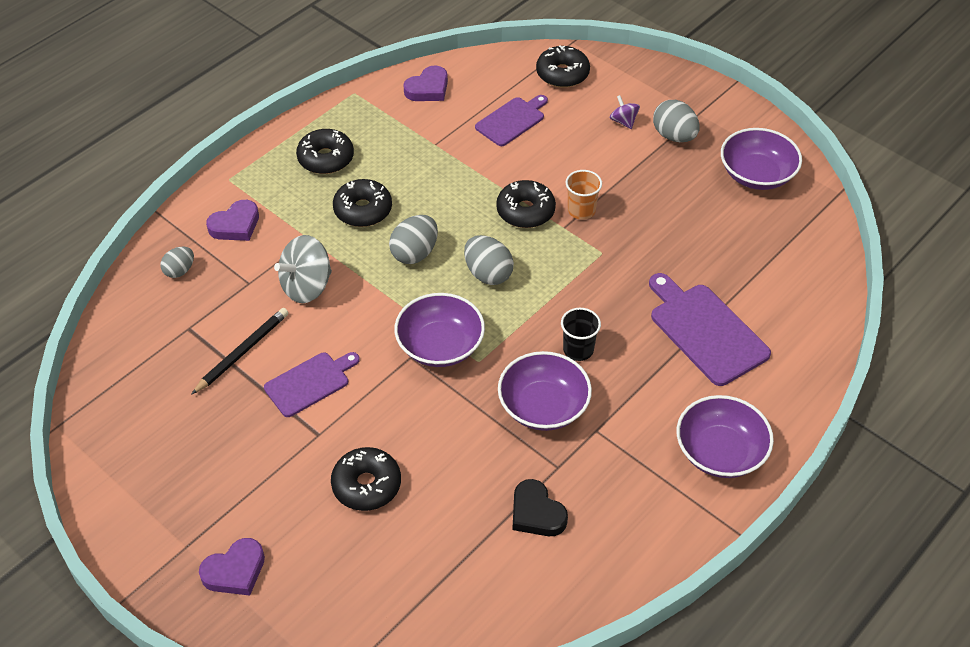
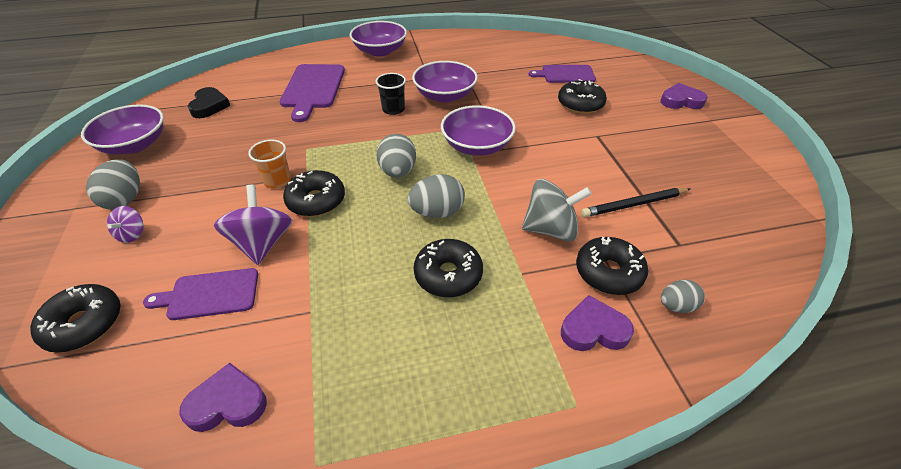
camera: 145 degrees left, 5 degrees down
(310, 383) = (587, 163): purple cutting board -> purple cutting board (565, 74)
(326, 158) = (438, 364): black donut -> black donut (608, 272)
(522, 162) = (262, 243): none -> purple spinning top
(536, 513) = (494, 64): black heart -> black heart (209, 106)

